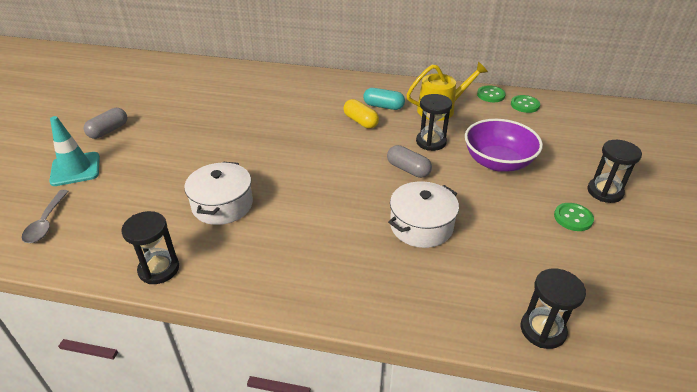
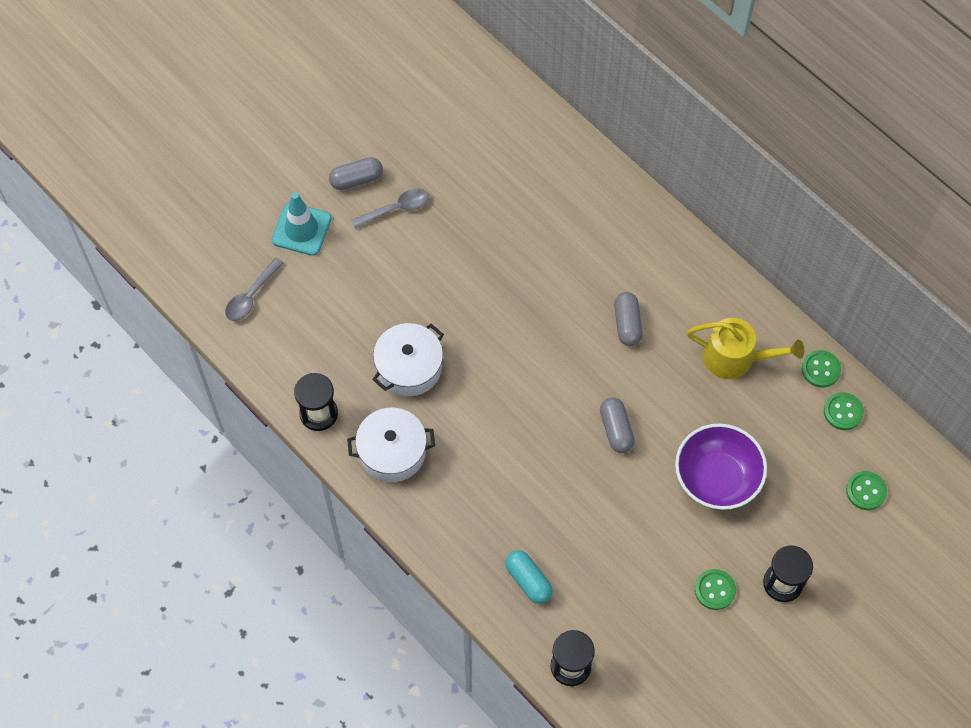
camera: 35 degrees right, 25 degrees up
(150, 133) = (396, 209): none -> grey spoon
(360, 121) = (627, 324): yellow capsule -> grey capsule
(383, 106) = (674, 312): turquoise capsule -> turquoise capsule (528, 580)
(421, 226) = (566, 507): white pot -> white pot (392, 452)
(431, 142) = (675, 405): black hourglass -> none
(583, 129) = (866, 491): none -> green button

